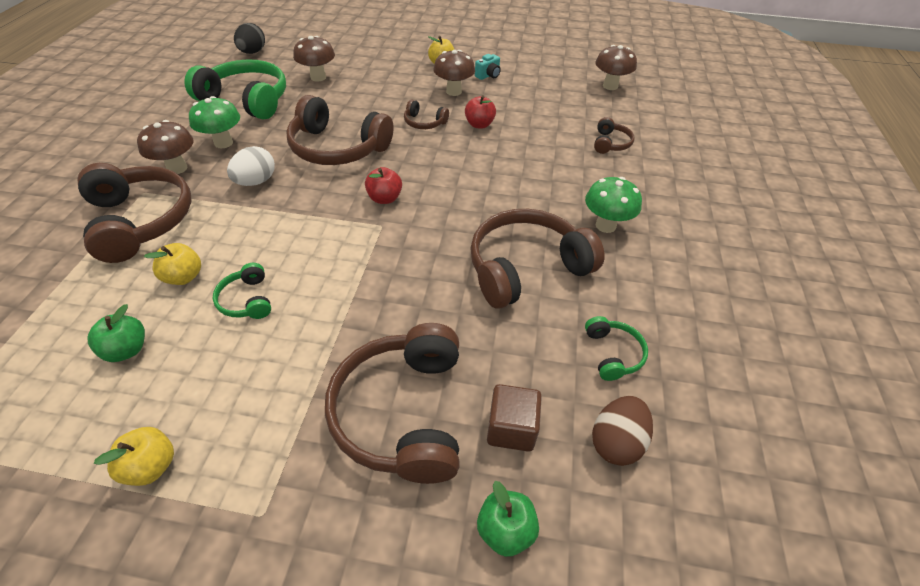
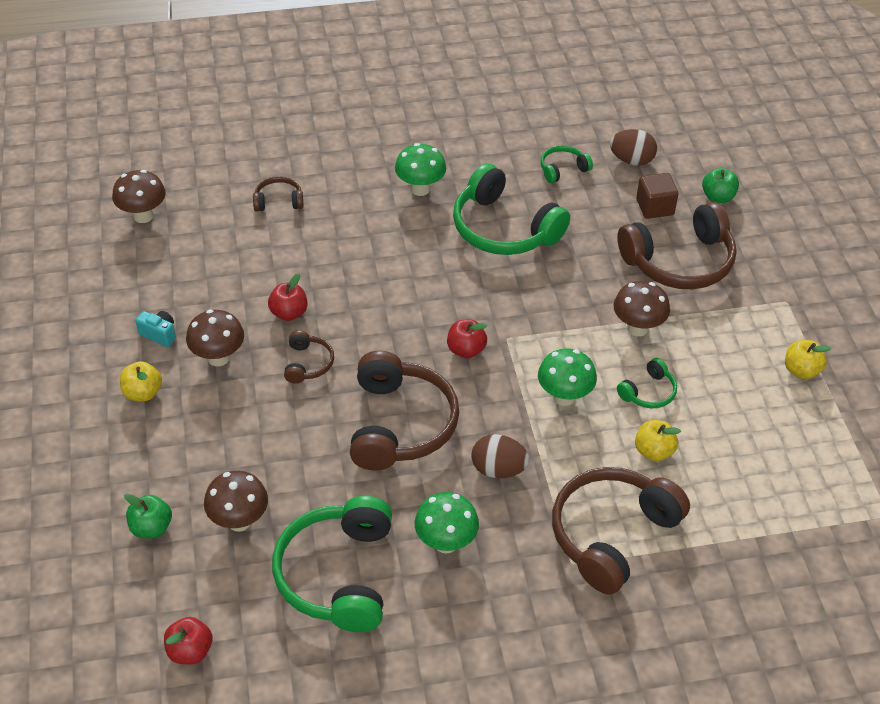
camera: 110 degrees left, 0 degrees up
(127, 350) = (741, 442): green apple -> green apple (151, 527)
(177, 168) = (516, 559): brown mushroom -> brown mushroom (637, 328)
(253, 52) = (190, 651): black egg -> red apple
(256, 182) = (498, 469): white egg -> brown egg
(290, 240) = (564, 397): none -> green mushroom
(526, 268) = (504, 228): brown headphones -> green headphones

